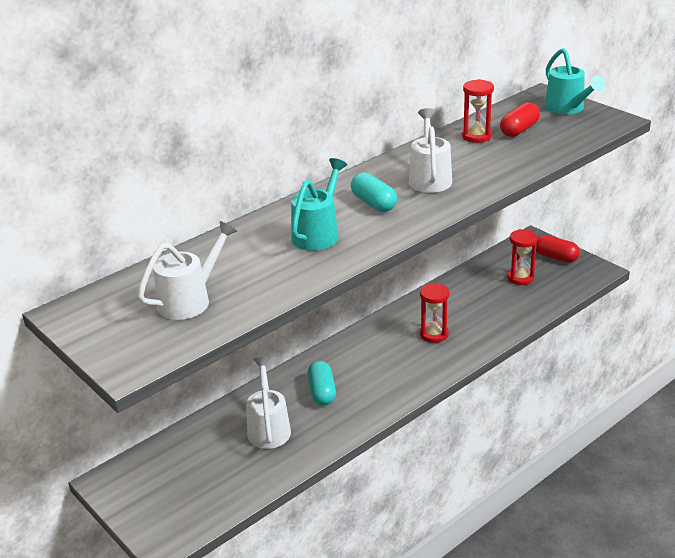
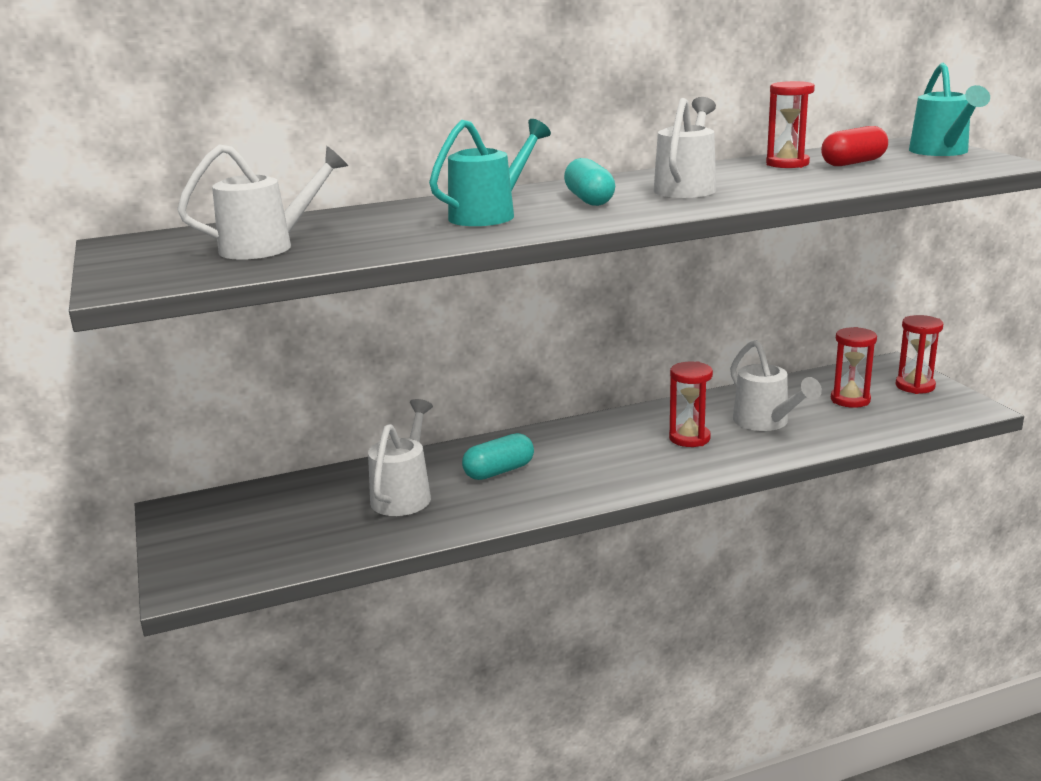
camera: 20 degrees right, 10 degrees down
(322, 392) = (499, 471): turquoise capsule -> turquoise capsule turned 45 degrees clockwise
(476, 309) = (766, 422): none -> white watering can
(555, 257) = (915, 386): red capsule -> red hourglass

